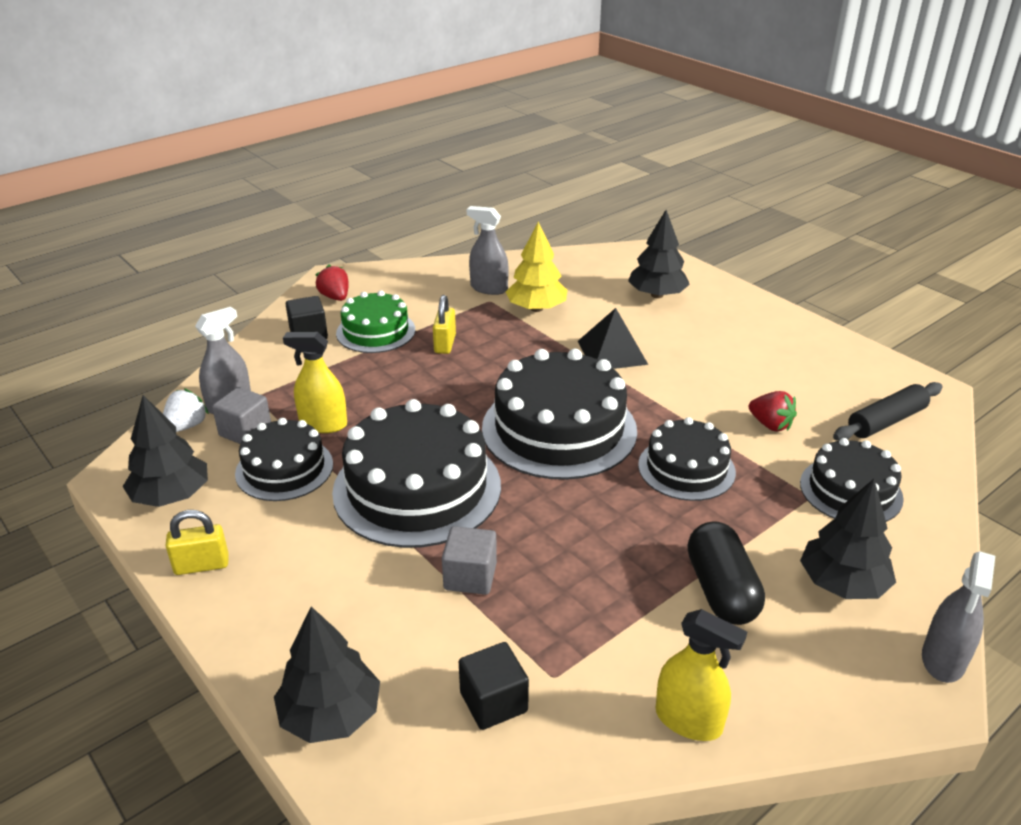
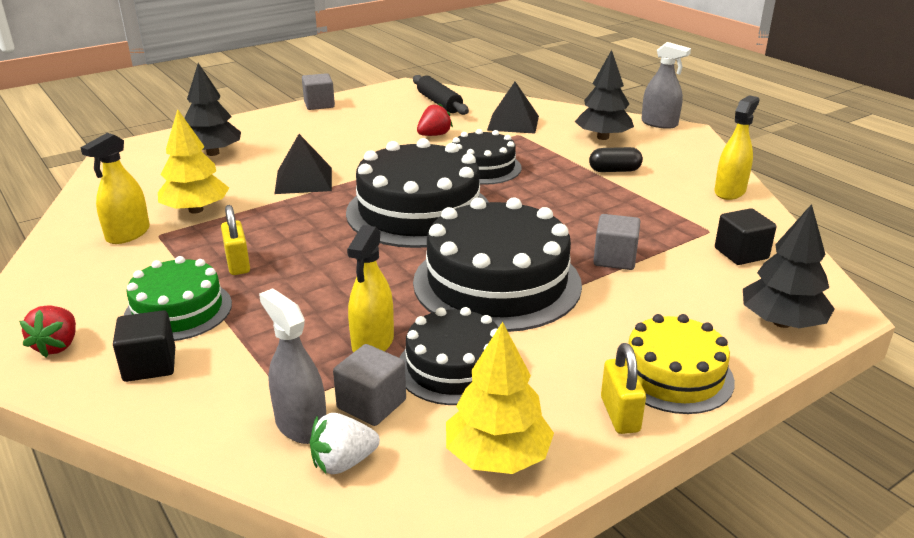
camera: 85 degrees left, 5 degrees down
(171, 496) = (497, 456): black tree -> yellow tree
(186, 426) = (343, 462): white strawberry -> white strawberry turned 60 degrees counterclockwise
(250, 606) = (673, 375): none -> yellow cake
(335, 297) = (57, 346): red strawberry -> red strawberry turned 60 degrees counterclockwise
(445, 344) = (238, 264): yellow padlock -> yellow padlock turned 60 degrees clockwise
(489, 288) = (128, 234): grey spray bottle -> yellow spray bottle
(721, 590) = (614, 170): black capsule -> black capsule, size x0.64
(821, 334) = (319, 104): none -> grey cube
(850, 490) = (513, 123): black cake -> black pyramid

